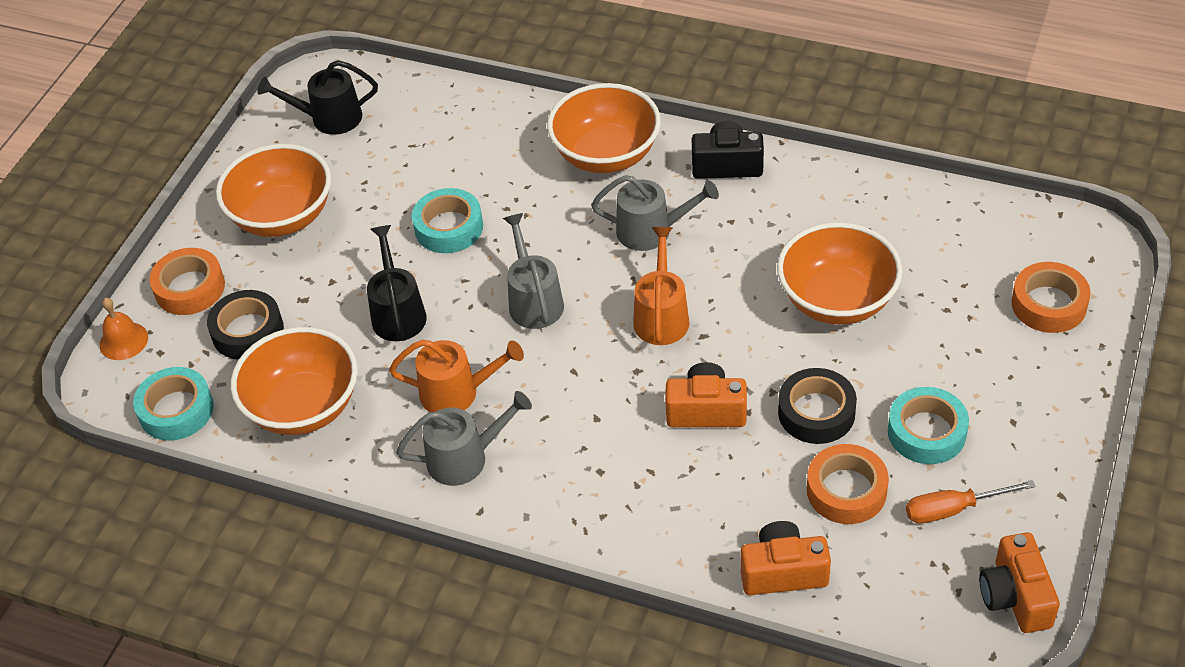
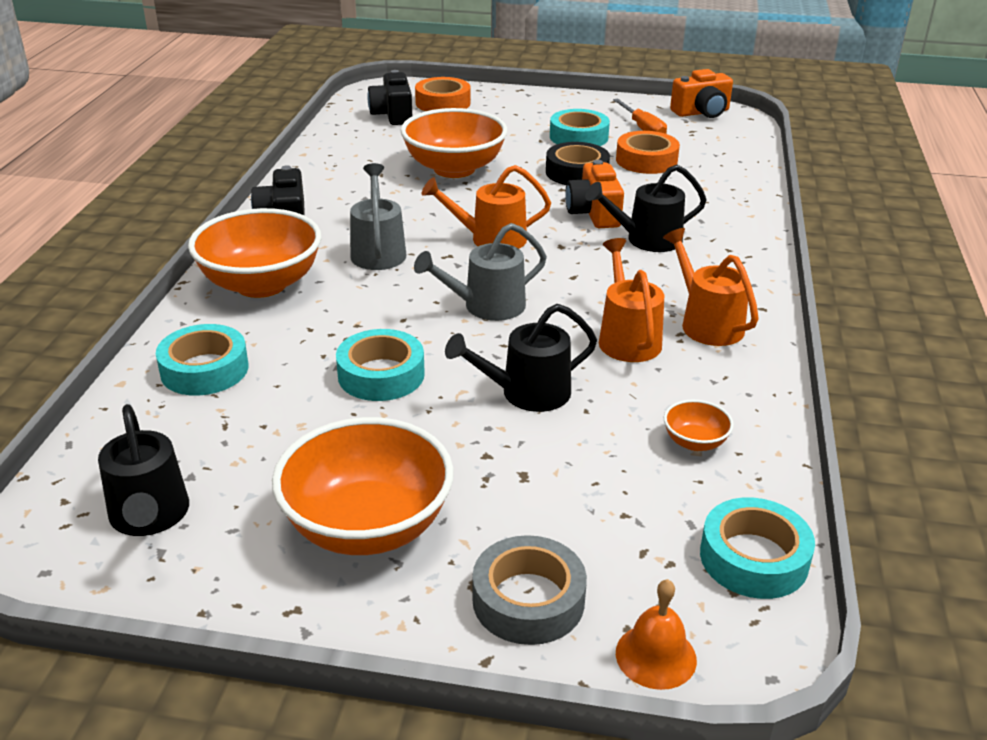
camera: 105 degrees left, 15 degrees down
(190, 288) = (528, 600): orange tape -> grey tape
(247, 331) = (593, 517): black tape -> none
(303, 407) = (695, 442): orange bowl -> orange bowl, size x0.44
(465, 458) = (706, 323): grey watering can -> orange watering can
(484, 130) = (204, 369): none -> turquoise tape
(637, 445) = (646, 240): none -> black watering can
(783, 572) = (733, 178): orange camera -> none
(1006, 253) = (393, 115): none -> black camera

